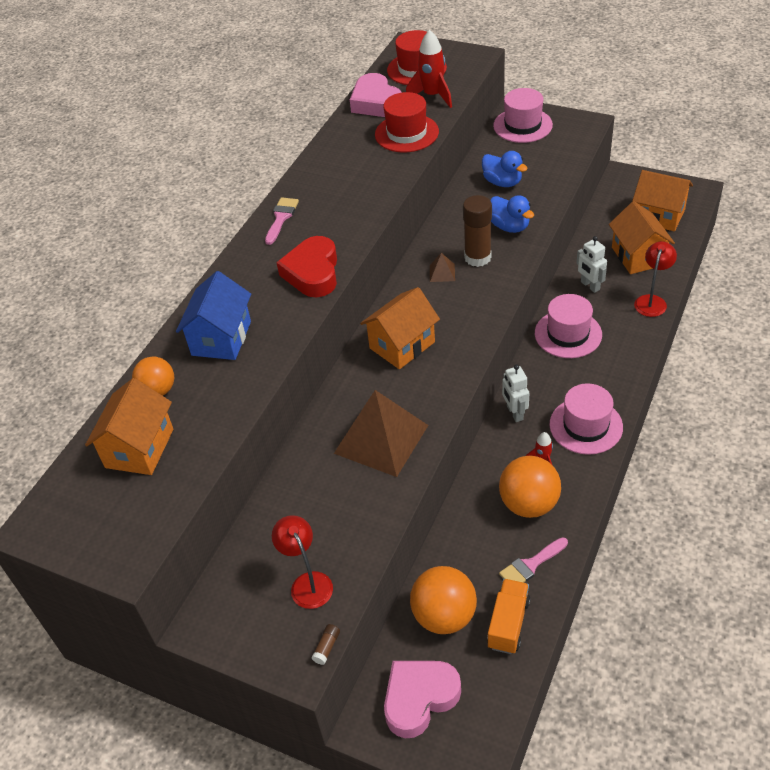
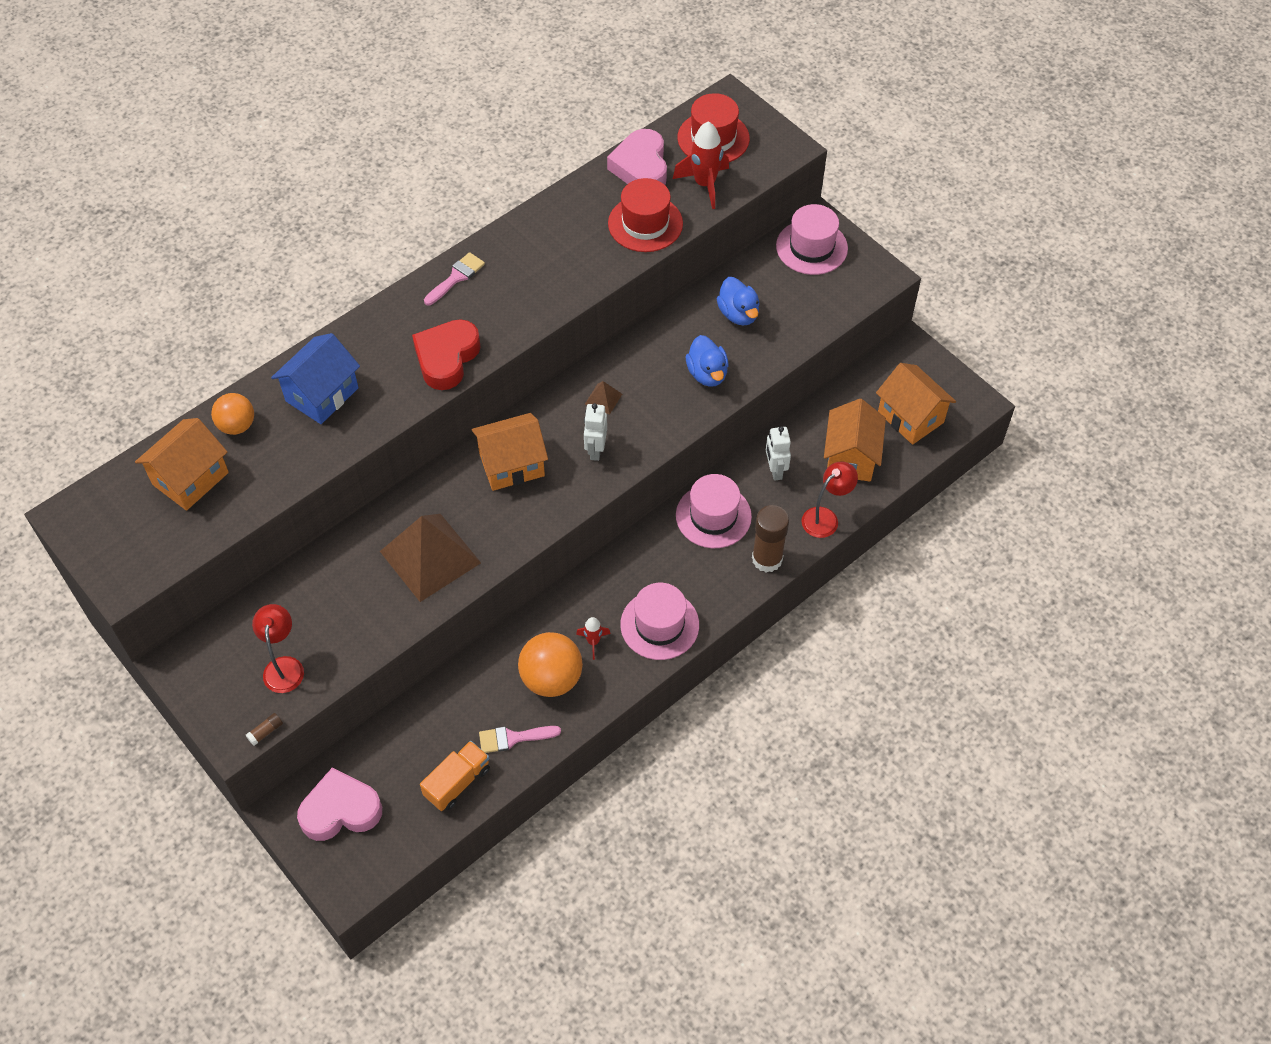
camera: 20 degrees right, 10 degrees up
(444, 616) = (407, 748): orange ball -> none
(477, 257) = (650, 397): brown glue stick -> brown glue stick (767, 559)
(514, 413) = (601, 579): white robot -> white robot (595, 450)

